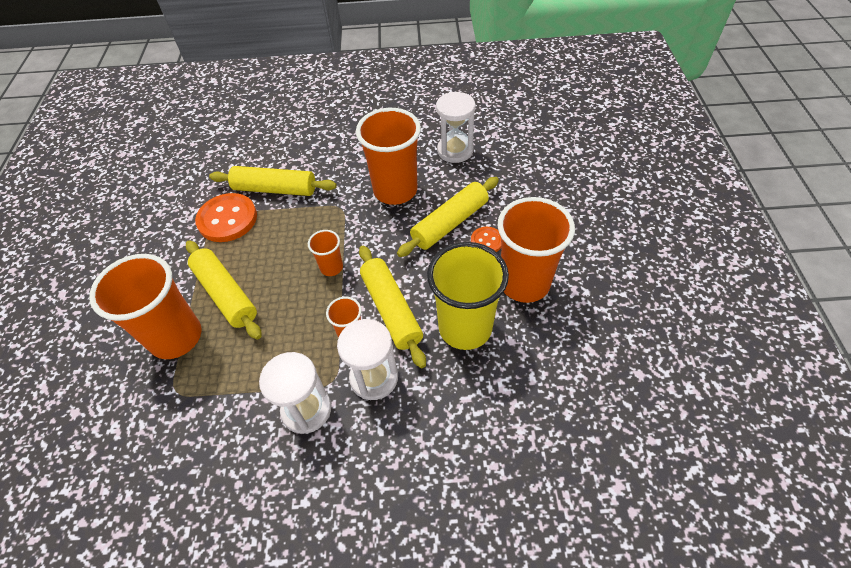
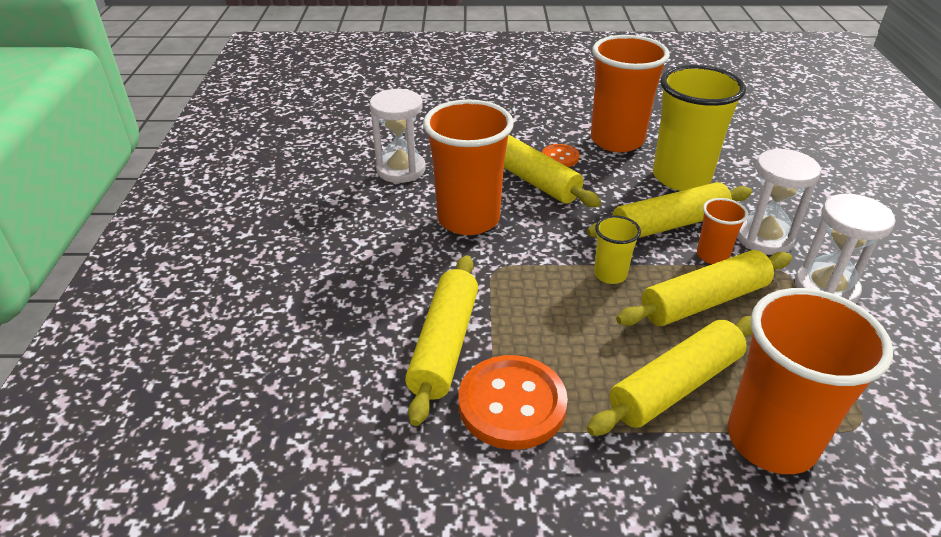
camera: 90 degrees left, 15 degrees down
(298, 321) = (704, 301): none -> yellow rolling pin
(331, 267) = (610, 274): orange cup -> yellow cup

